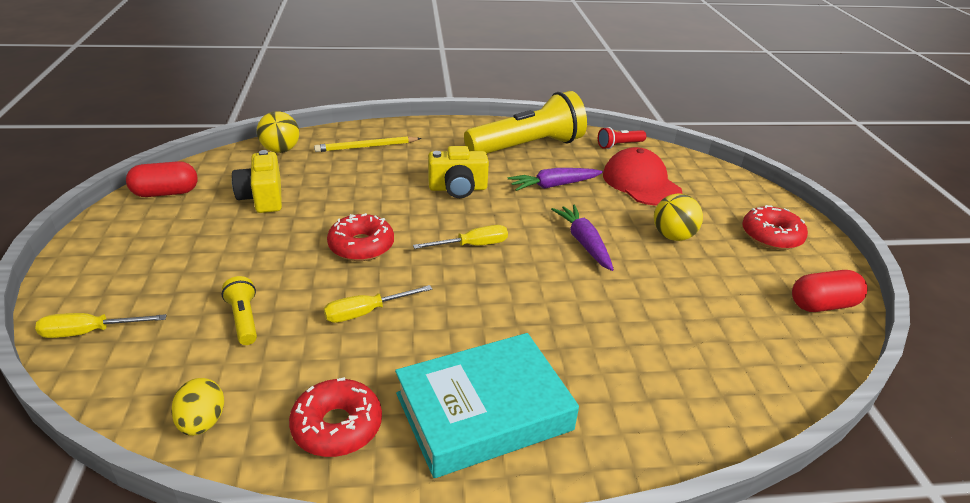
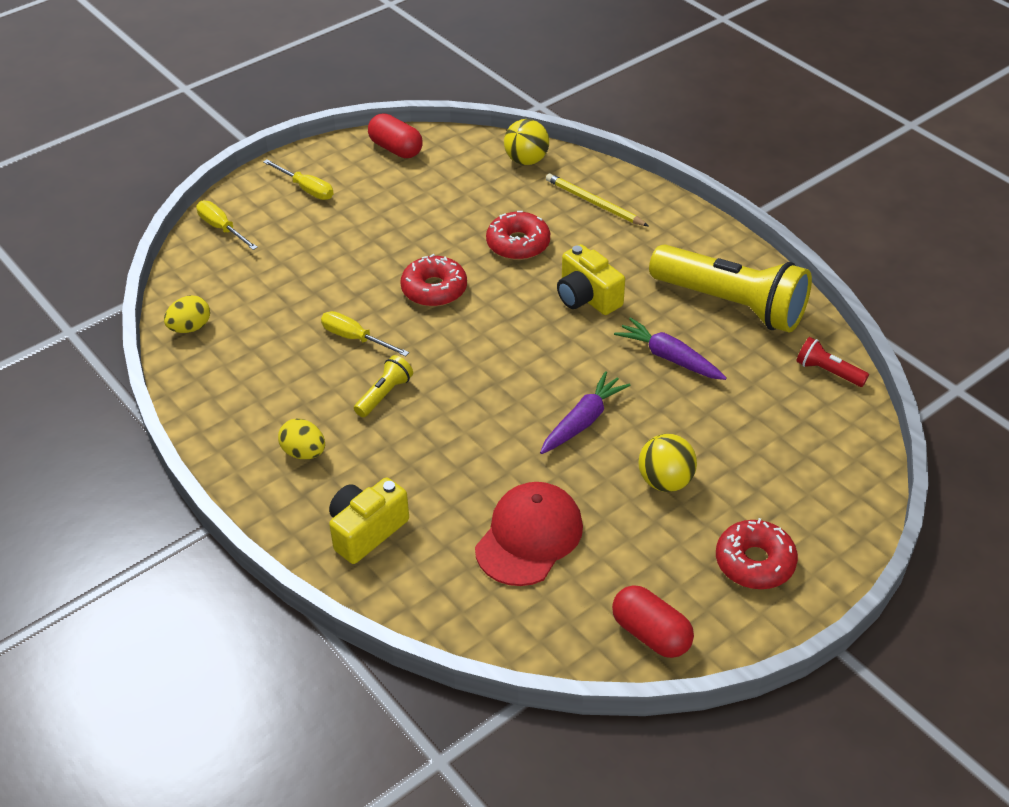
camera: 60 degrees right, 10 degrees up
(244, 319) = (293, 284): yellow flashlight -> yellow flashlight (384, 394)
(262, 198) = (443, 198): yellow camera -> yellow camera (366, 531)
(337, 426) = (233, 388): red donut -> red donut (518, 244)
(472, 245) = (502, 351): yellow screwdriver -> yellow screwdriver (306, 189)
(483, 411) = (304, 452): turquoise book -> yellow egg
(641, 183) = (755, 420): red cap -> red cap (529, 537)

